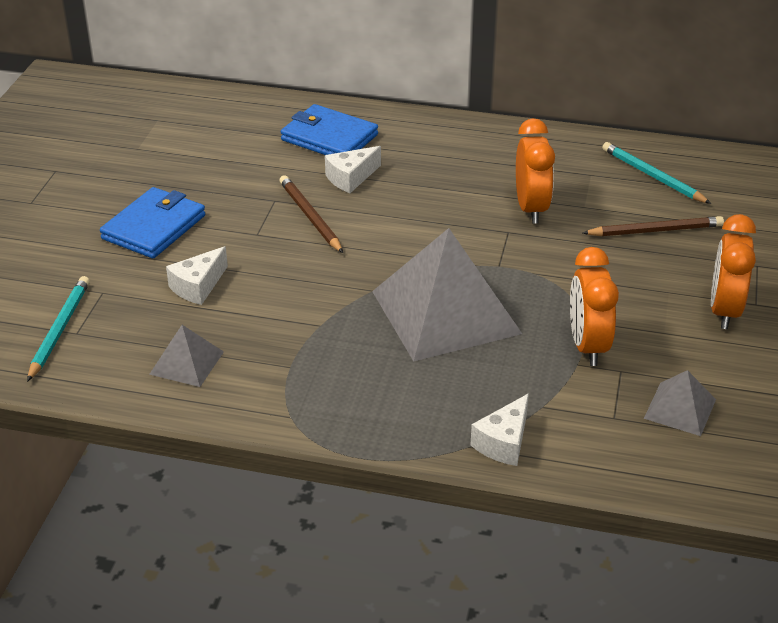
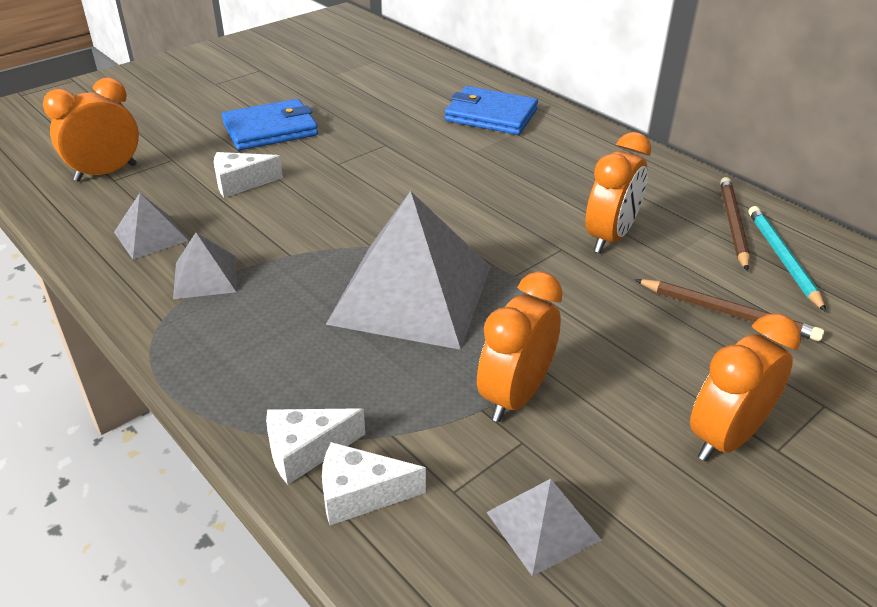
camera: 35 degrees right, 0 degrees up
(59, 330) = (106, 173): turquoise pencil -> orange clock
(278, 371) = (205, 277): none -> grey pyramid
(310, 217) = (397, 167): brown pencil -> brown pencil (733, 225)
(329, 137) = (491, 115): blue wallet -> blue wallet turned 45 degrees counterclockwise
(351, 178) = (469, 151): white cheese -> white cheese (360, 494)

